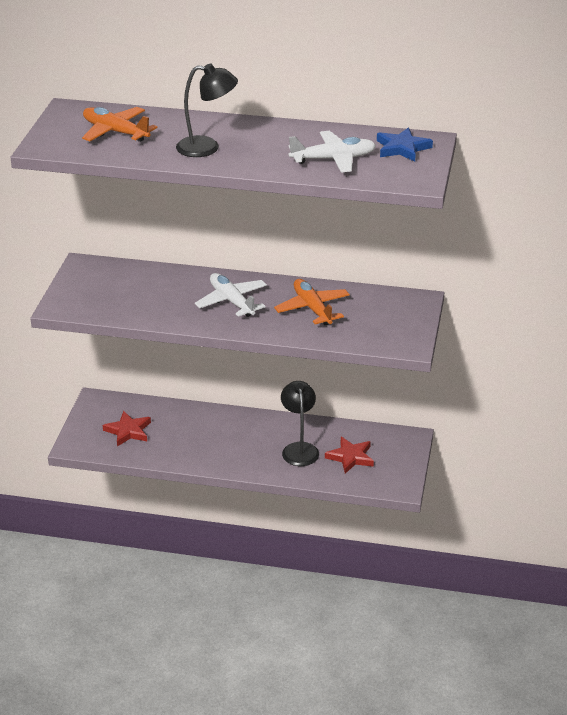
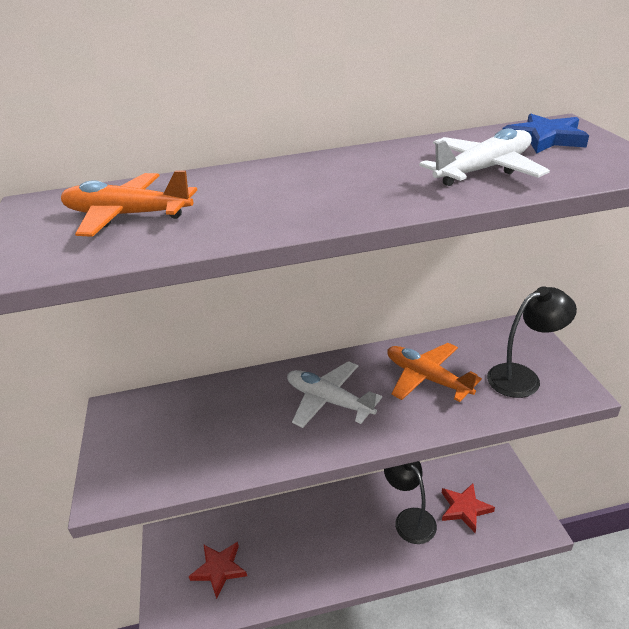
camera: 20 degrees left, 0 degrees up
(207, 148) = (289, 200): black lamp -> black lamp (523, 377)

